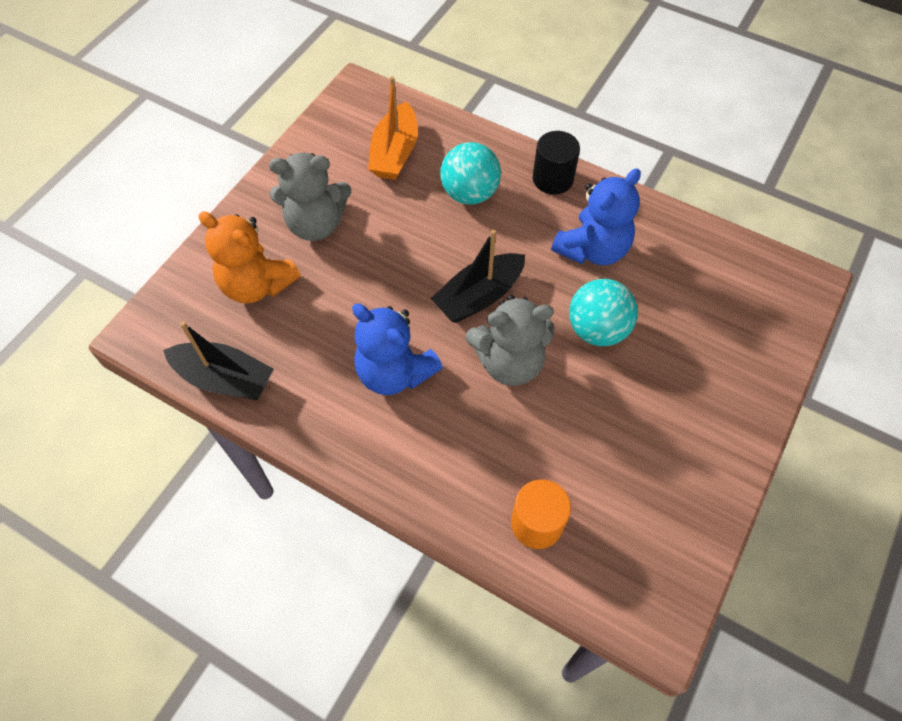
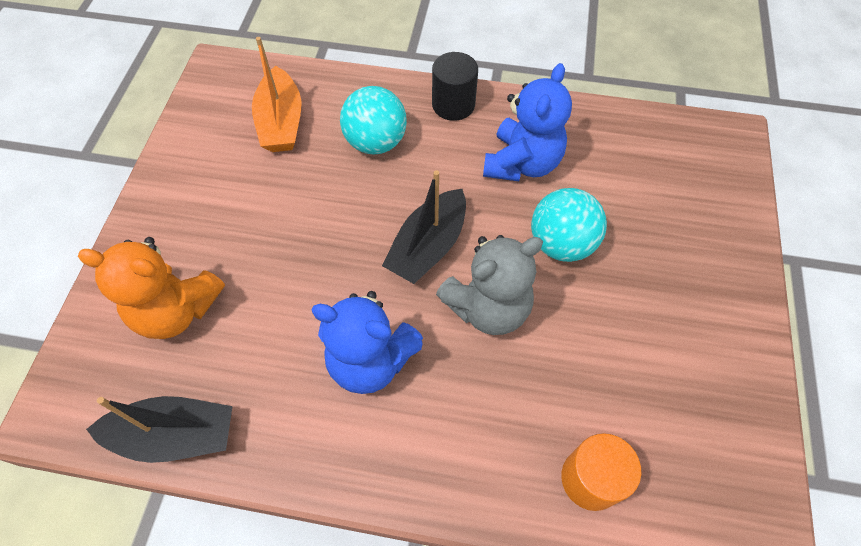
camera: 20 degrees left, 0 degrees up
(316, 224) = (222, 222): grey teddy bear -> none

